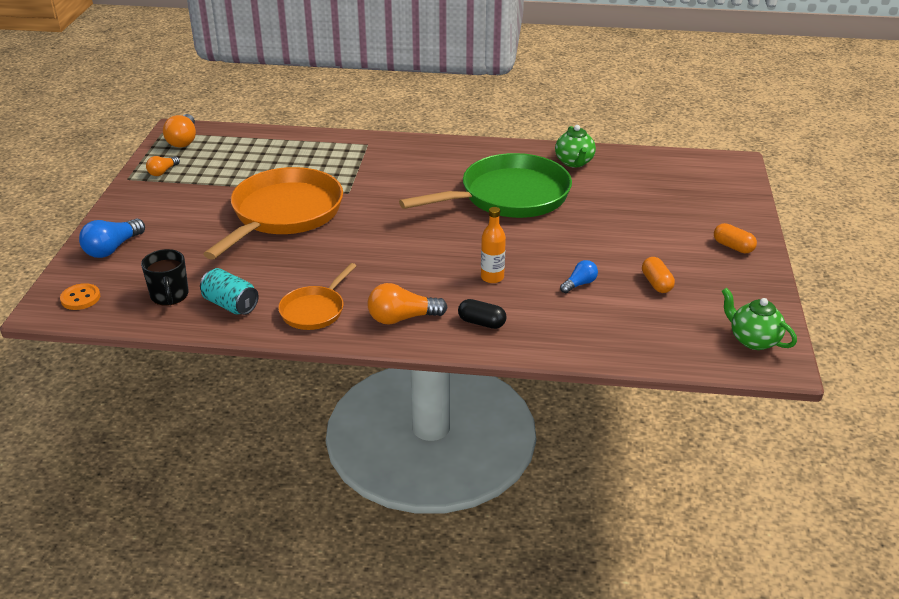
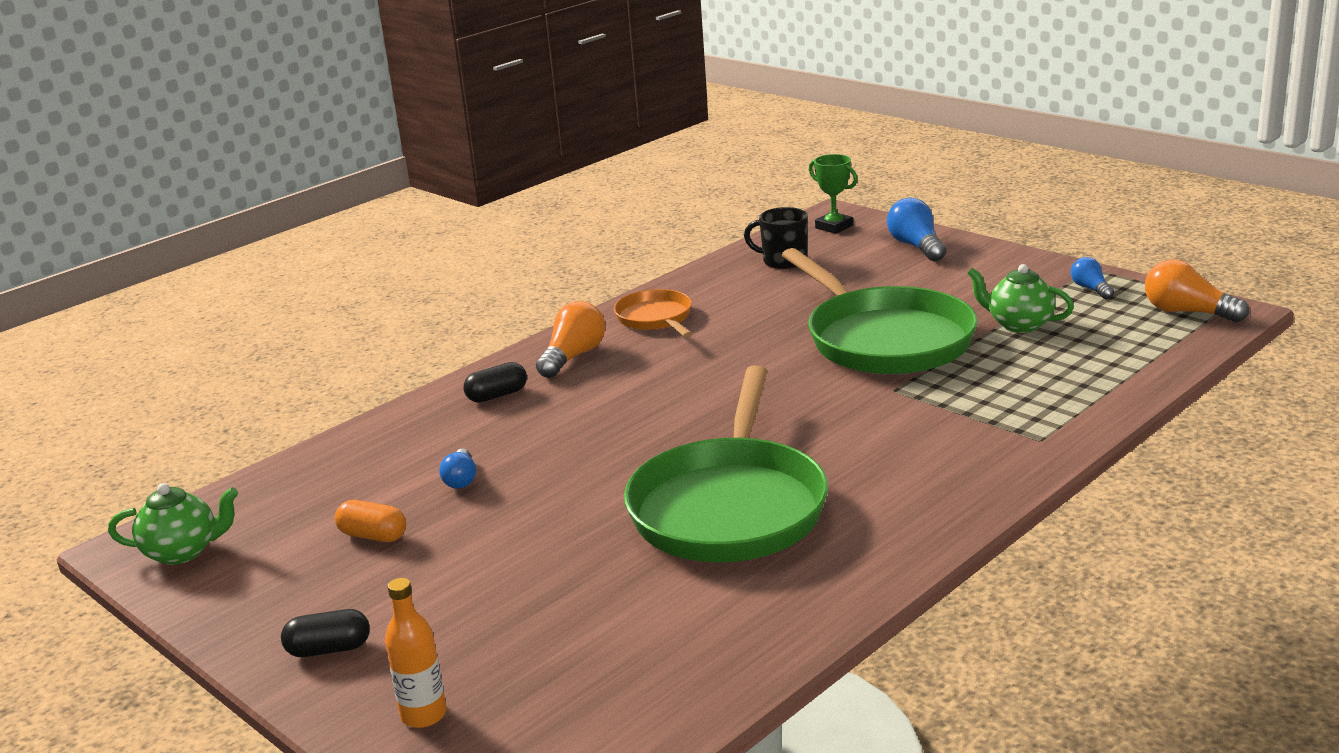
camera: 130 degrees right, 10 degrees down
(80, 298) = (834, 227): orange button -> green trophy
(162, 172) = (1091, 289): orange light bulb -> blue light bulb
(230, 305) = (726, 284): turquoise can -> none
(283, 214) = (884, 339): orange pan -> green pan
(492, 277) = (562, 427): orange bottle -> orange bottle (423, 715)
(574, 162) = (759, 615): green teapot -> green teapot (1018, 324)
(733, 247) = (329, 649): orange capsule -> black capsule

